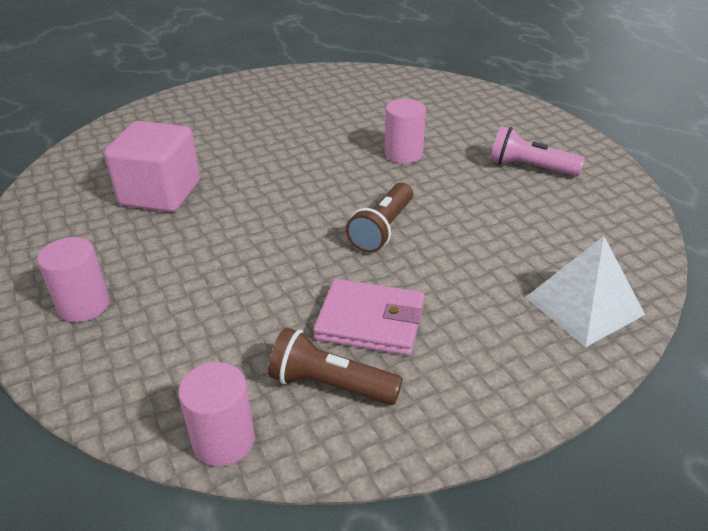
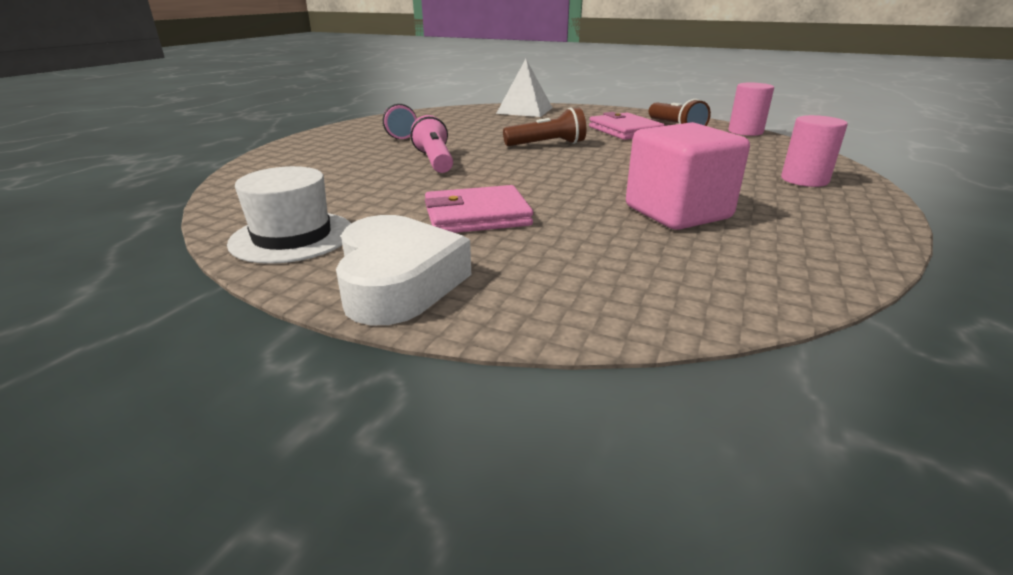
camera: 130 degrees left, 10 degrees down
(234, 91) = (398, 281): none -> white heart
(270, 130) = (477, 216): none -> pink wallet
(321, 81) = (292, 237): none -> white hat
(403, 154) = (435, 161): pink cylinder -> pink flashlight

